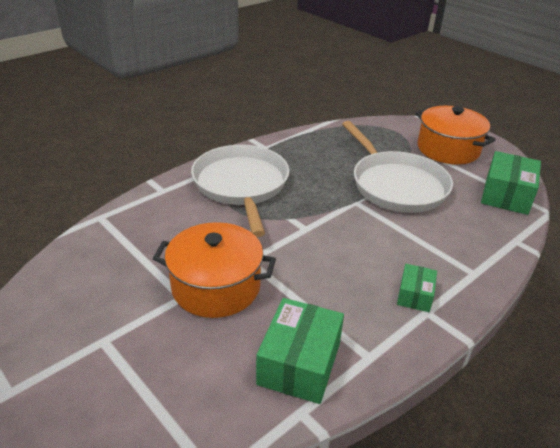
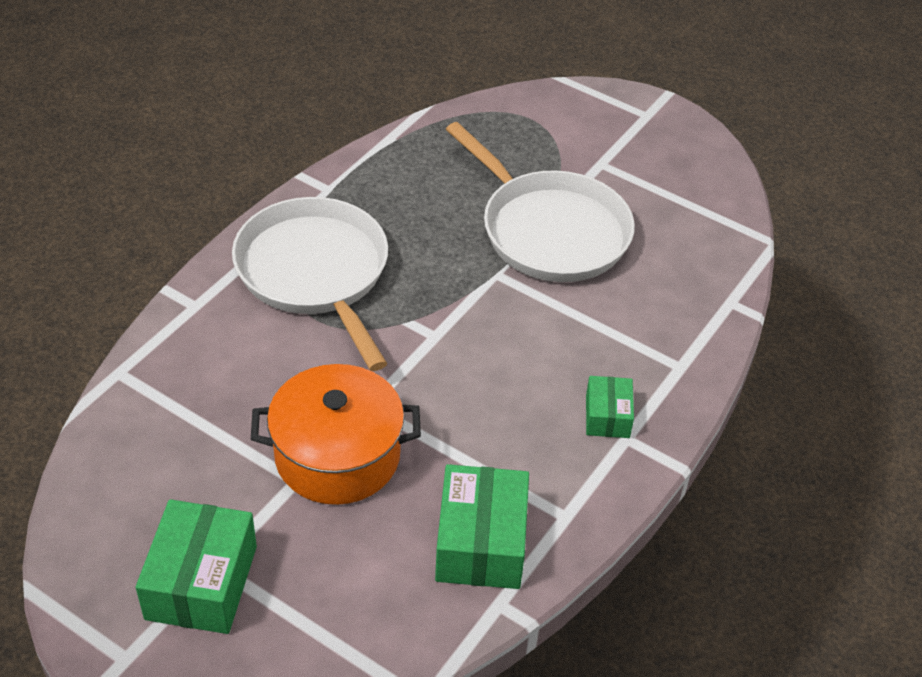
camera: 15 degrees left, 10 degrees up
(448, 149) = (617, 144): orange pot -> none
(506, 195) = (712, 221): green box -> green box (201, 582)

